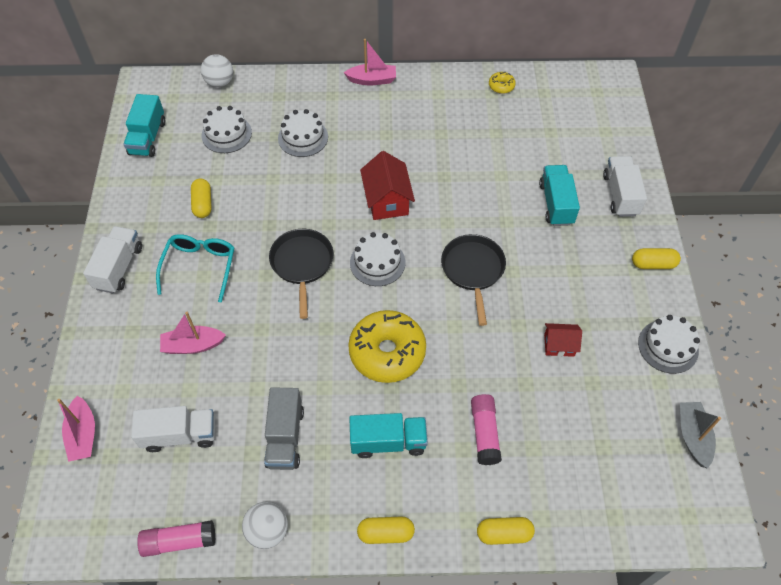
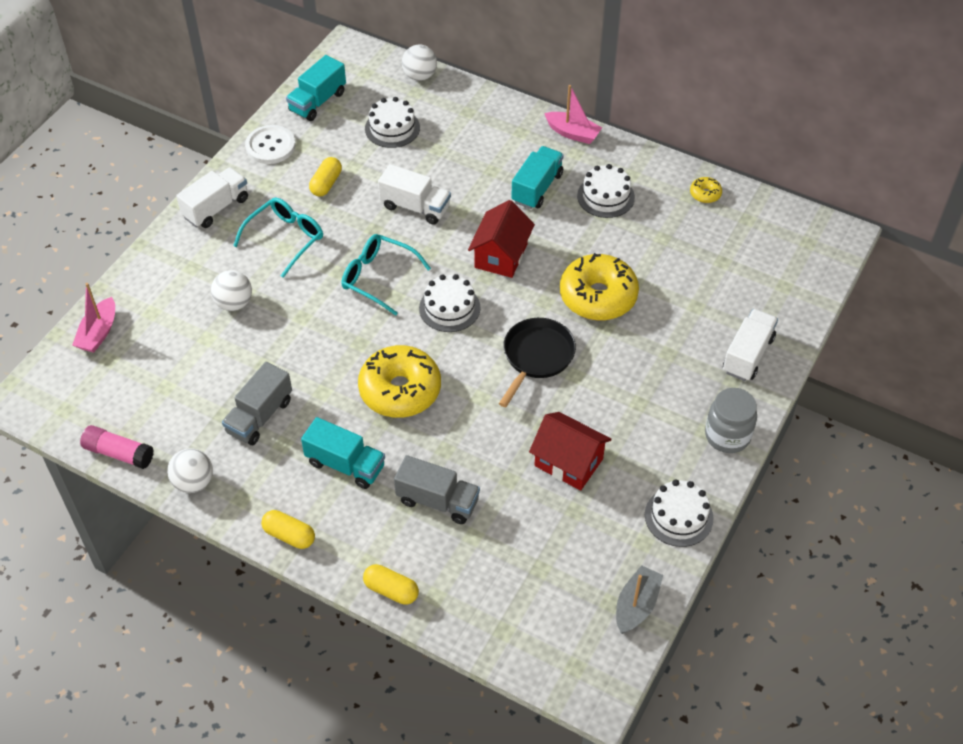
camera: 30 degrees right, 5 degrees down
(131, 192) = (270, 146): none -> white button
(180, 435) = (174, 371): white truck -> white truck (415, 207)
(193, 345) = (234, 303): pink boat -> white ball
(302, 264) = (378, 278): black pan -> turquoise glasses
(303, 137) = (462, 161): white cake -> white cake (605, 196)
(483, 199) = (598, 296): none -> yellow donut
(484, 433) = (437, 501): pink glue stick -> grey truck
(556, 204) = (671, 333): turquoise truck -> turquoise truck (537, 188)
(559, 345) = (568, 462): red house -> red house, size x1.66
(653, 264) = (727, 436): yellow capsule -> grey jar

